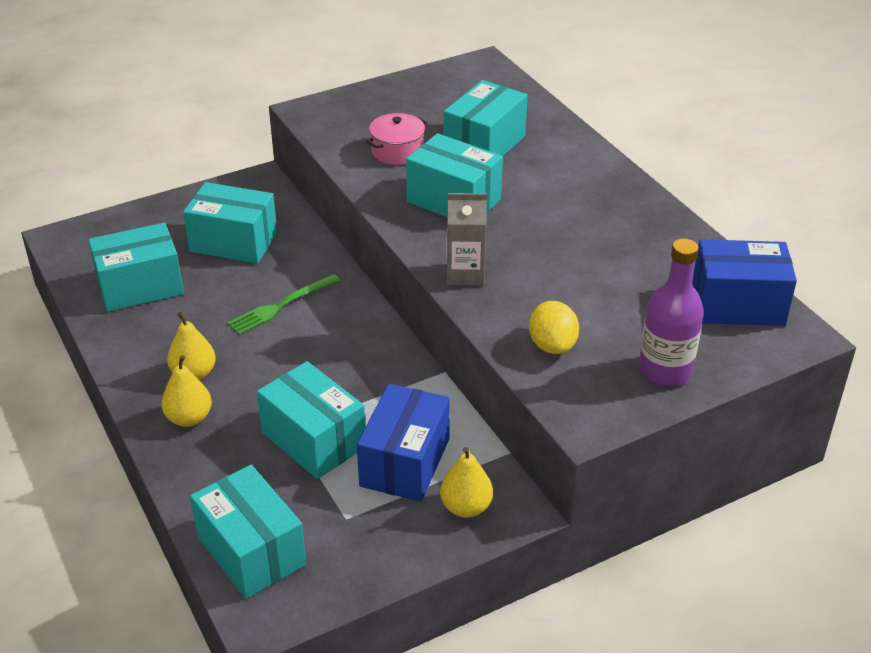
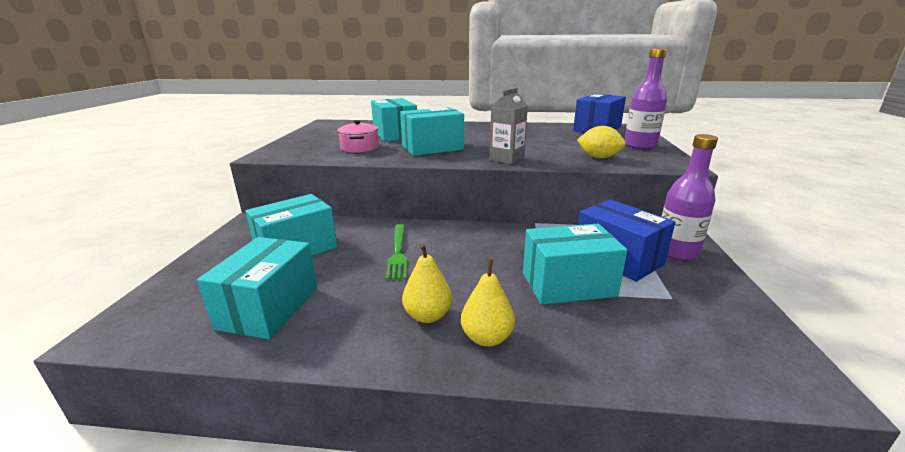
camera: 55 degrees left, 15 degrees down
(251, 551) = (704, 360): turquoise box -> none
(466, 507) = (676, 252): yellow pear -> purple bottle

